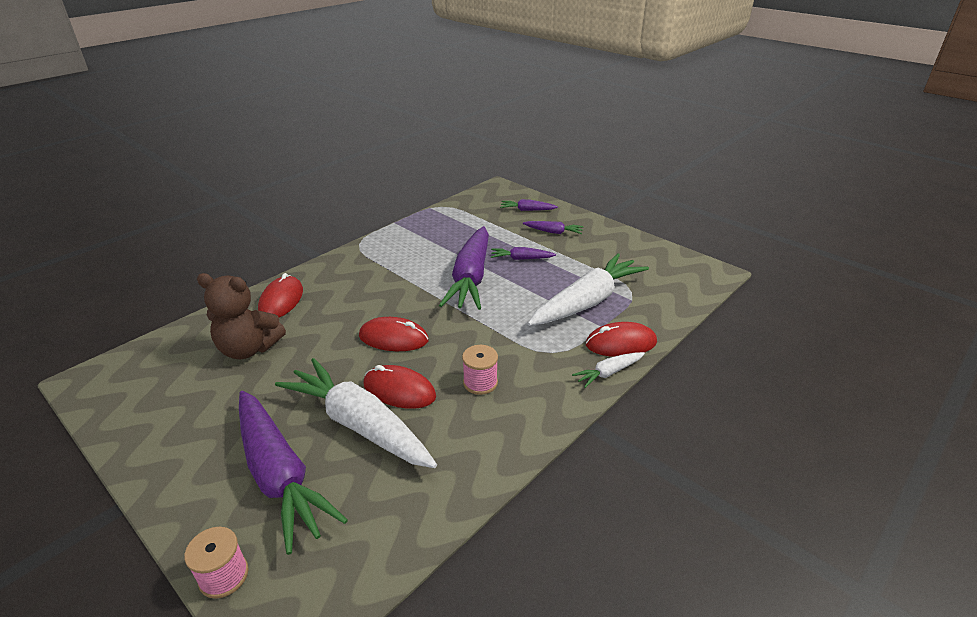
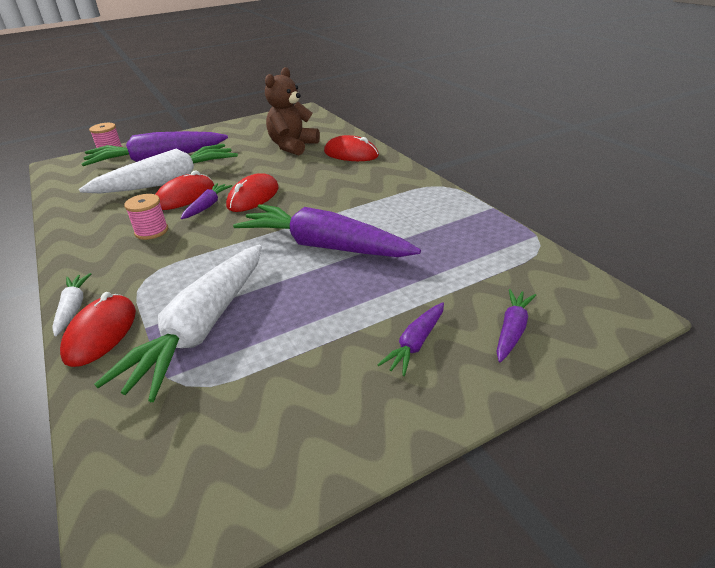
camera: 110 degrees right, 0 degrees up
(521, 259) = (346, 292): purple carrot -> purple carrot (207, 206)
(587, 301) = (202, 329): white carrot -> white carrot turned 45 degrees clockwise

